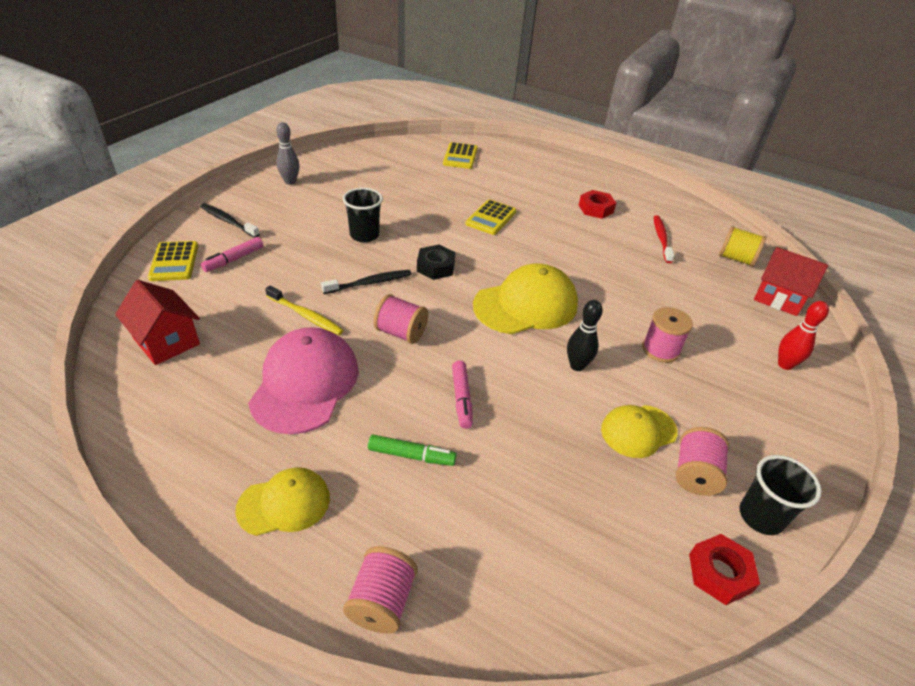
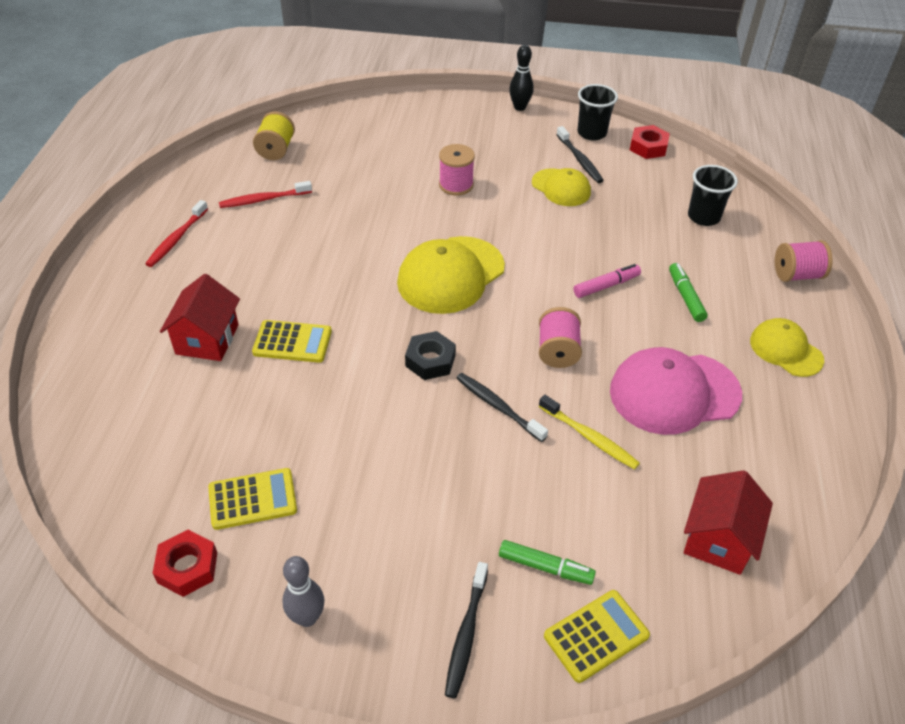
camera: 110 degrees left, 5 degrees up
(234, 259) = (545, 567): pink marker -> green marker
(306, 315) = (589, 437): yellow toothbrush -> yellow toothbrush turned 120 degrees clockwise
(364, 235) = (405, 452): black cup -> black cup (703, 217)
(460, 156) = (117, 425): yellow calculator -> yellow calculator (252, 499)
(526, 305) = (450, 275): yellow cap -> yellow cap turned 90 degrees counterclockwise
(577, 366) = (513, 228): black bowling pin -> black bowling pin (519, 107)
(595, 209) = (219, 256): red nut -> red nut (187, 567)
(622, 197) = (177, 239): none -> red toothbrush
(695, 474) = (580, 160): pink spool -> black toothbrush
(778, 298) = (331, 125): red house -> red house (207, 339)
(785, 364) = (427, 123): red bowling pin -> none

